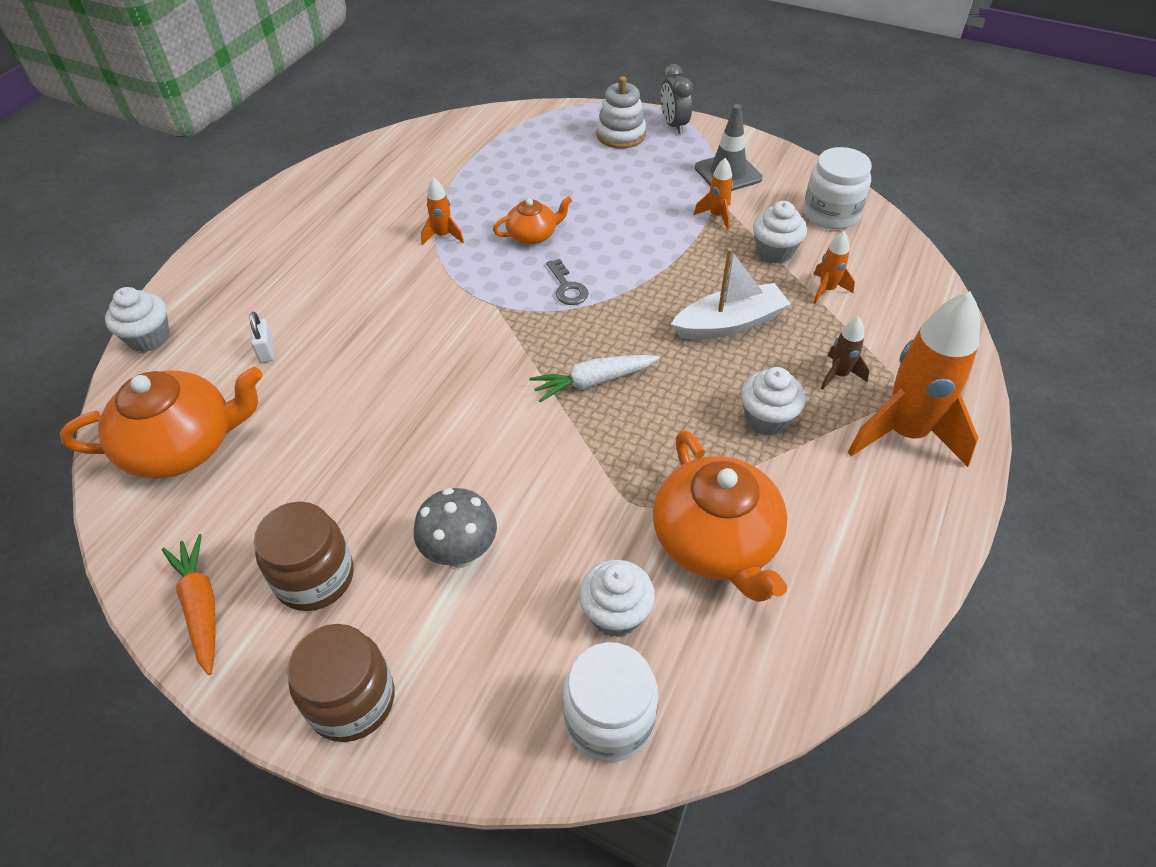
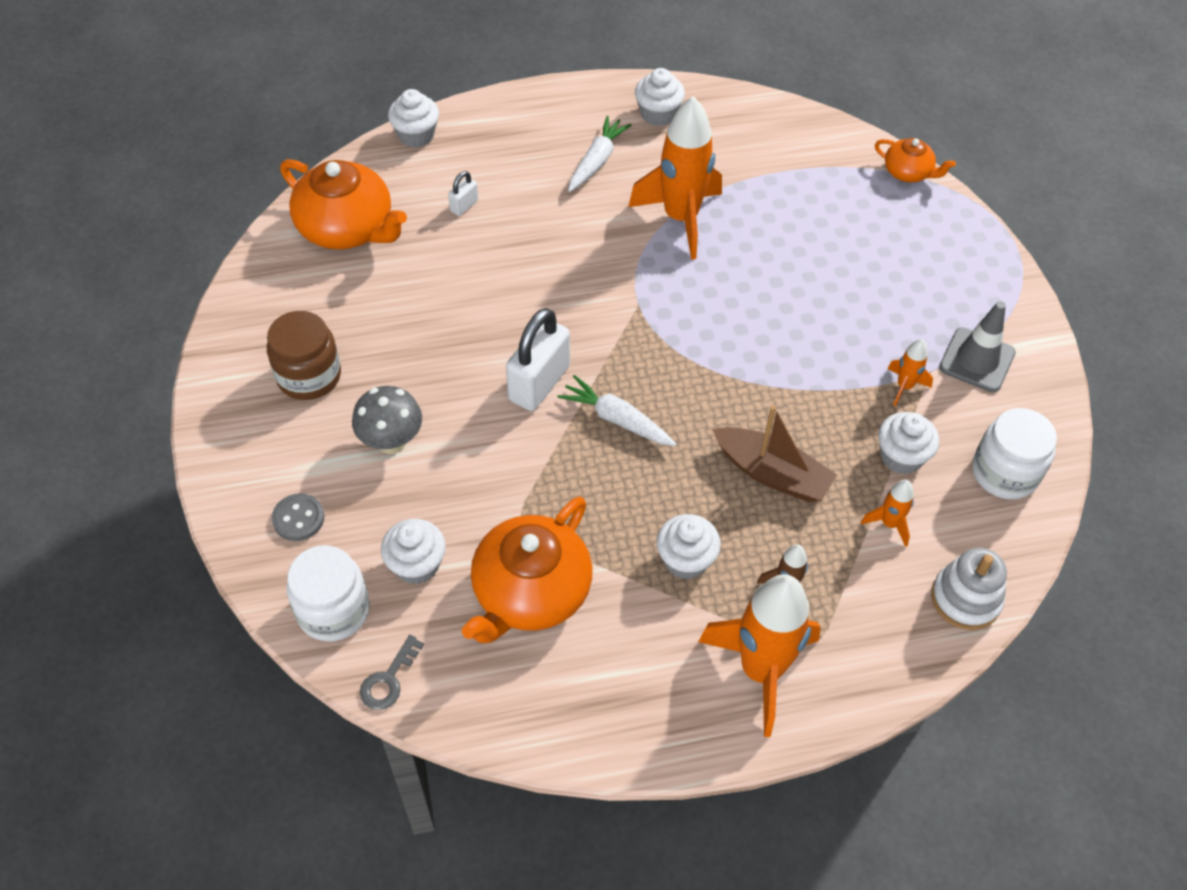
camera: 50 degrees right, 5 degrees up
(201, 607) = (243, 335): orange carrot -> none
(329, 247) = (597, 161): none -> white carrot
(330, 191) = (658, 114): none -> white cupcake
(351, 700) = (242, 460): brown jar -> none
(443, 236) = (681, 218): orange rocket -> orange rocket, size x2.23
(473, 687) = (298, 518): none -> grey button
(507, 410) = (539, 383): none -> white padlock
(533, 235) = (742, 274): orange teapot -> orange teapot (908, 172)
(567, 287) = (704, 336): grey key -> grey key (389, 679)
(621, 135) = (943, 248): white stacking toy -> white stacking toy (965, 599)
(674, 125) = (1004, 278): grey clock -> none
(729, 323) = (772, 473): white boat -> brown boat

